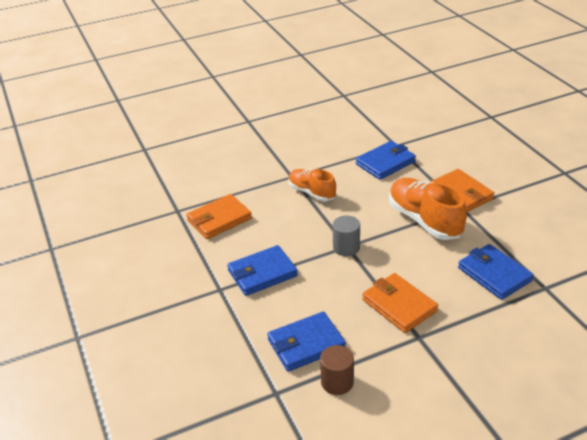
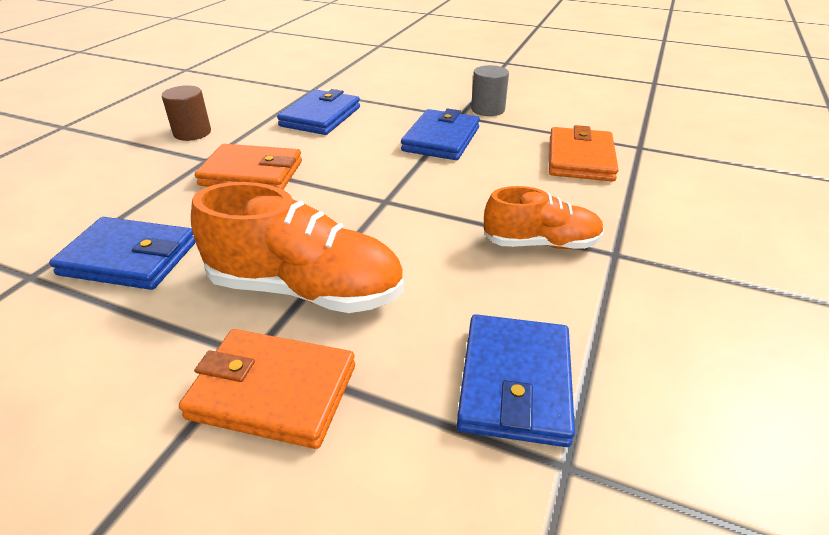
camera: 135 degrees right, 0 degrees up
(337, 382) = (264, 109): brown cylinder -> brown cylinder (192, 133)
(346, 247) = (384, 198): grey cylinder -> grey cylinder (488, 109)

